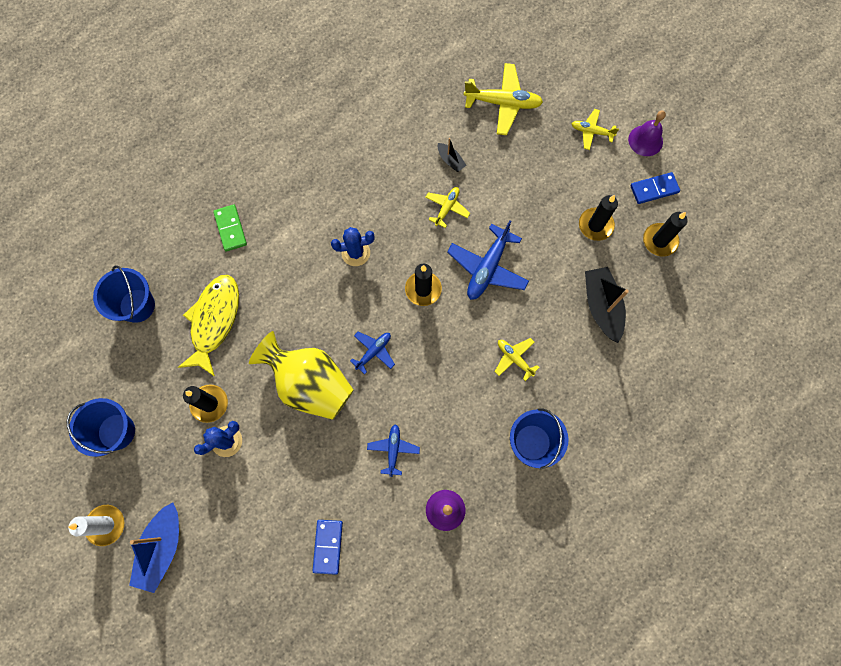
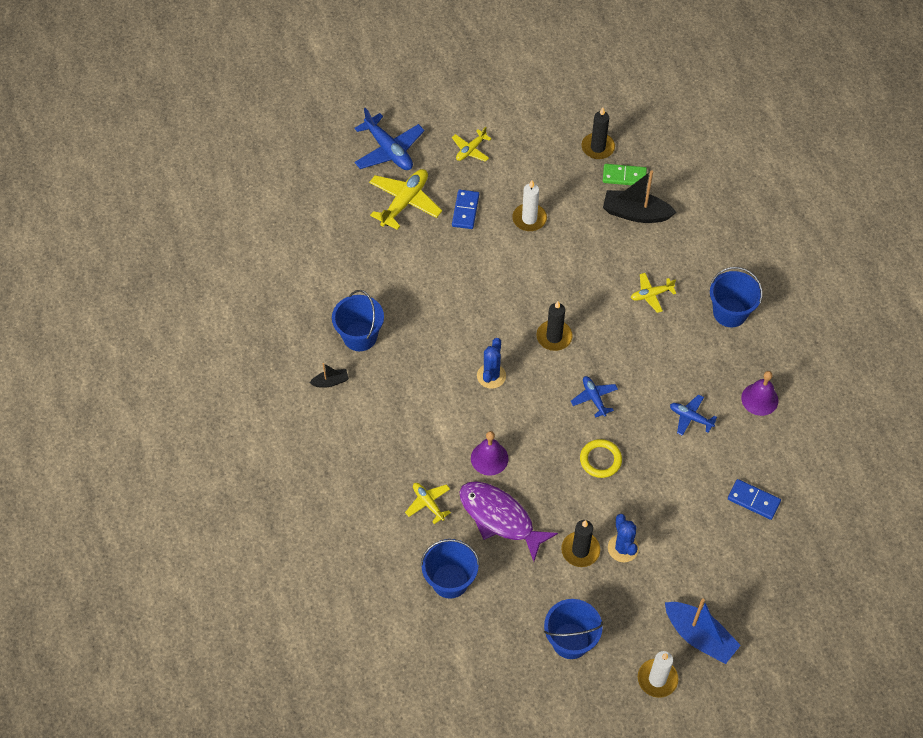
camera: 65 degrees left, 15 degrees down
(214, 321) = (500, 518): yellow fish -> purple fish
(230, 229) = (411, 471): green domino -> green domino (624, 176)
(310, 384) = (600, 460): yellow vase -> yellow ring
(345, 129) = (360, 336): none -> blue bucket
(447, 208) = (485, 287): yellow plane -> yellow plane (428, 503)
(450, 160) = (439, 265): black boat -> black boat (330, 382)
(487, 268) = (559, 280): blue plane -> blue plane (389, 150)
(542, 214) = (529, 219): none -> white candle
(595, 225) = (560, 185): black candle -> none
(645, 140) = (500, 116): purple bell -> purple bell (489, 458)
(654, 189) = (549, 130): blue domino -> blue domino (465, 210)

